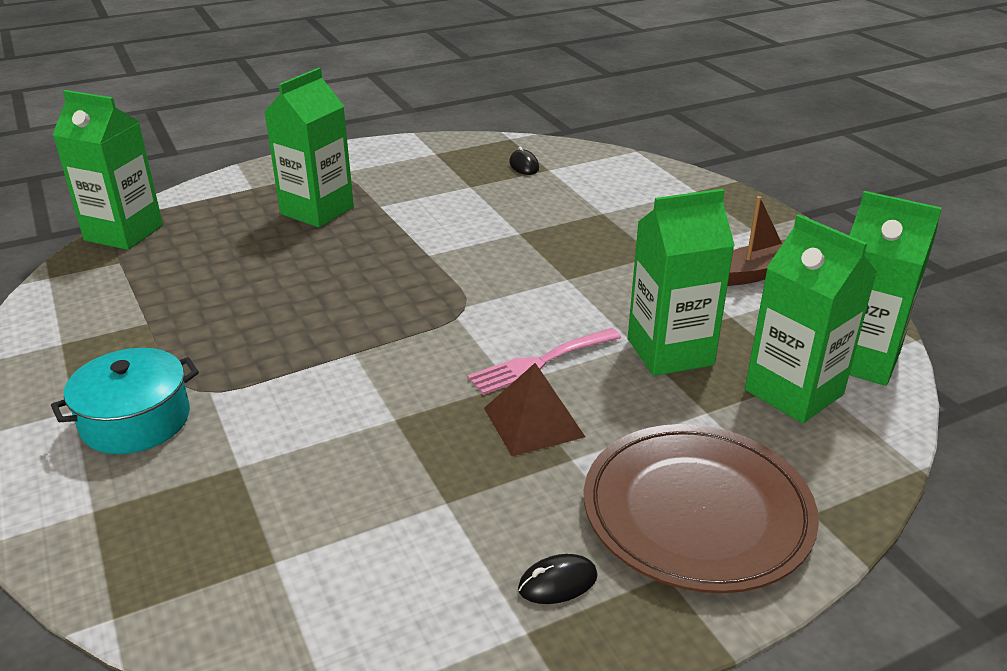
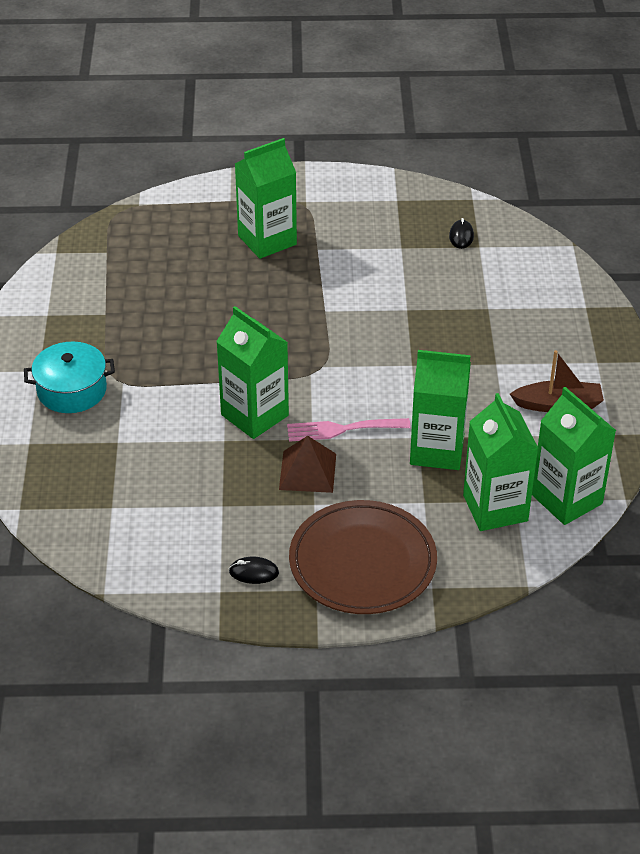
camera: 25 degrees right, 10 degrees up
(124, 233) = (119, 223): green carton -> green carton (254, 415)

